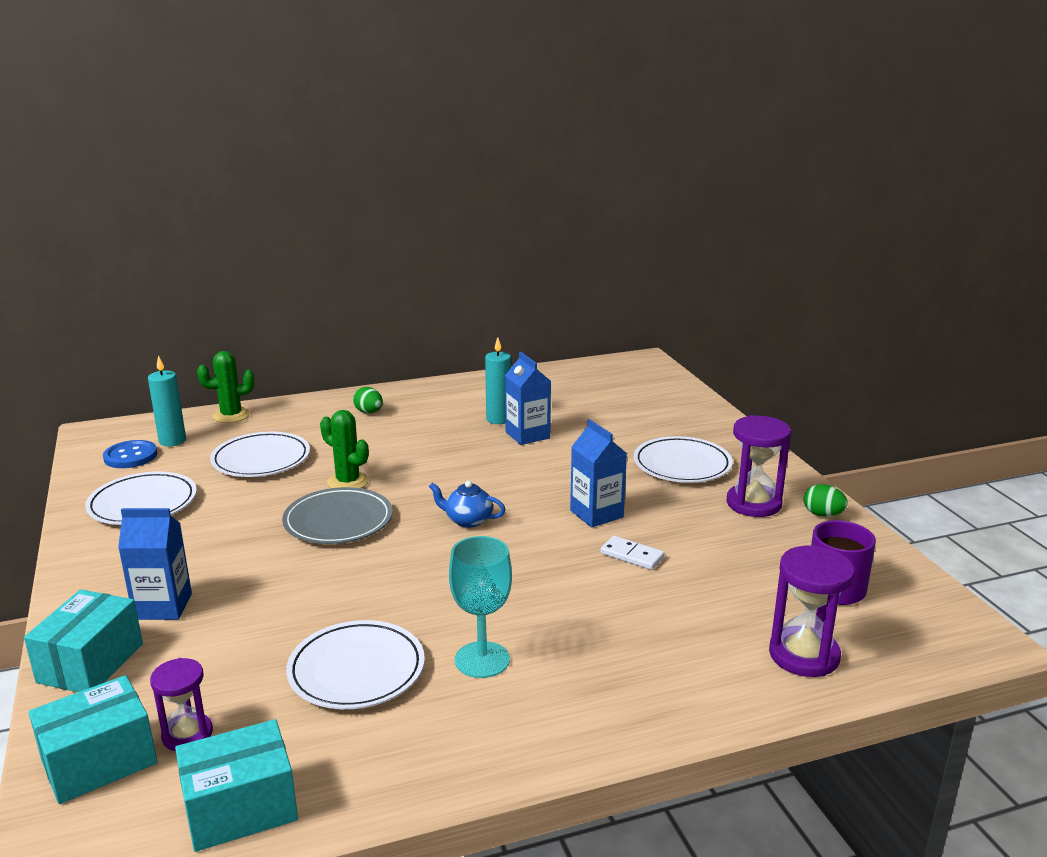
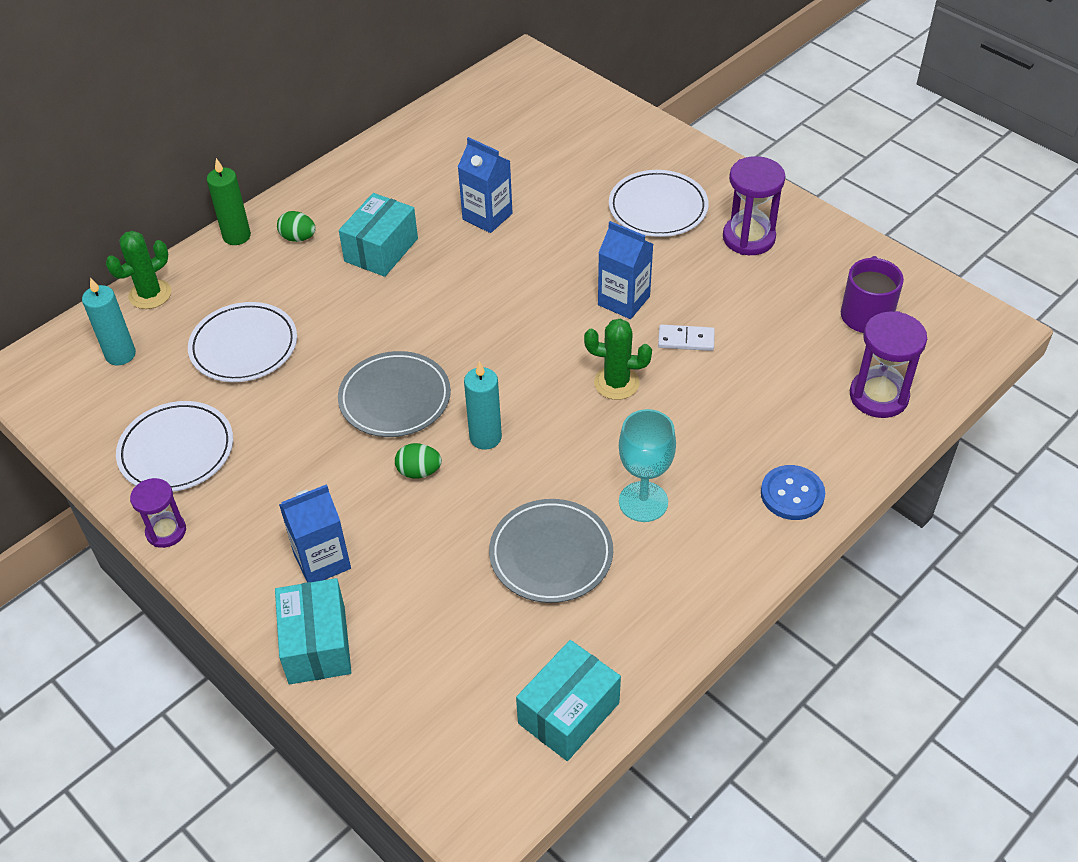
camera: 25 degrees left, 25 degrees up
(99, 761) = (421, 727): turquoise box -> turquoise box (381, 250)
(130, 456) = (96, 393): blue button -> blue button (792, 494)
(187, 734) = (468, 672): purple hourglass -> purple hourglass (166, 531)
(326, 401) = (236, 236): none -> green candle
(348, 482) = (361, 345): green cactus -> green cactus (616, 383)
(356, 670) = (551, 554): white plate -> grey plate
(467, 520) = (515, 352): blue teapot -> none
(498, 419) = (441, 203): turquoise candle -> turquoise candle (485, 437)
(822, 514) = (812, 231): green egg -> green egg (419, 471)

